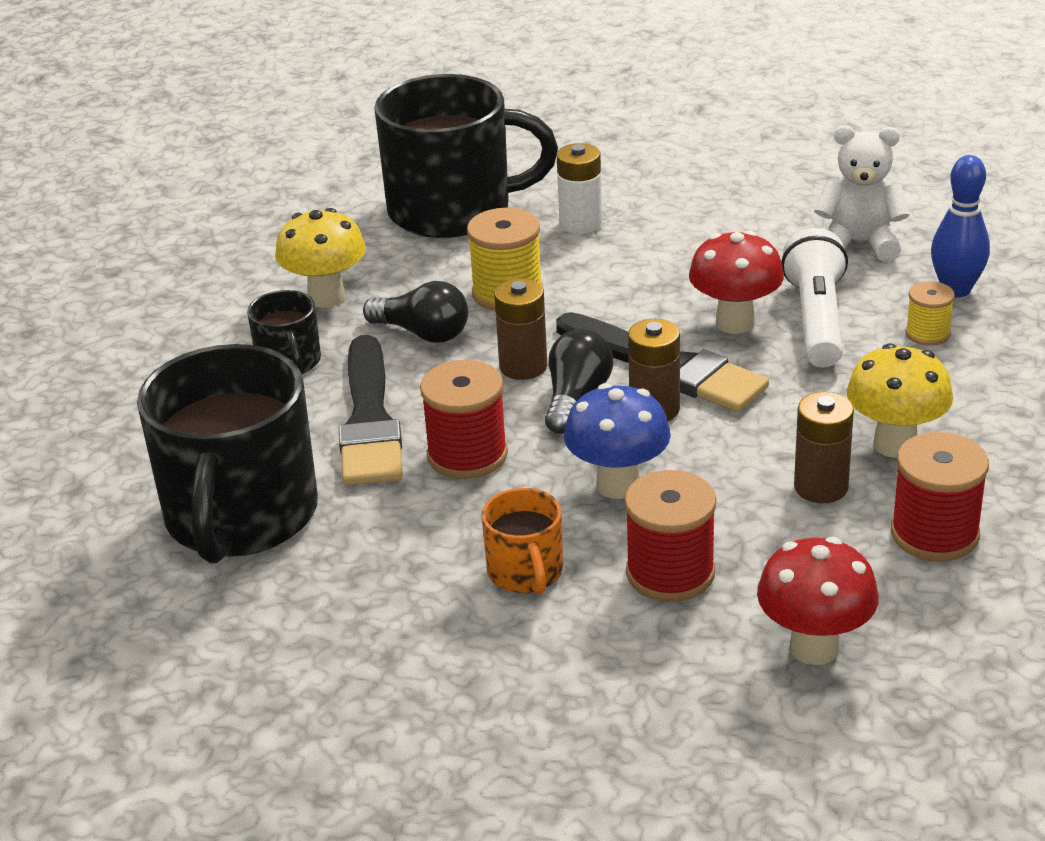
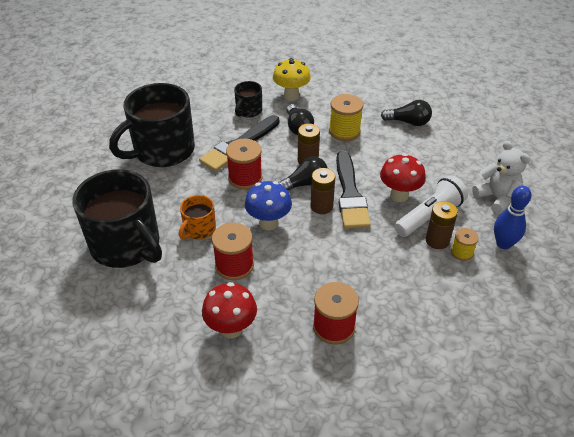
camera: 45 degrees right, 10 degrees up
(453, 210) = (375, 90): black mug -> black mug (126, 245)
(580, 223) = (408, 122): white battery -> black light bulb
(821, 487) = (326, 277): brown battery -> brown battery (437, 240)
(895, 445) = (377, 283): yellow mushroom -> none

